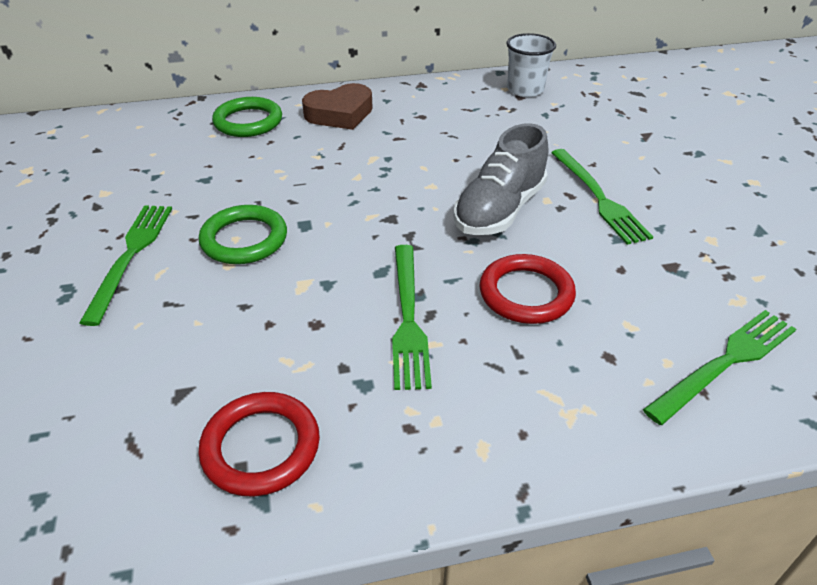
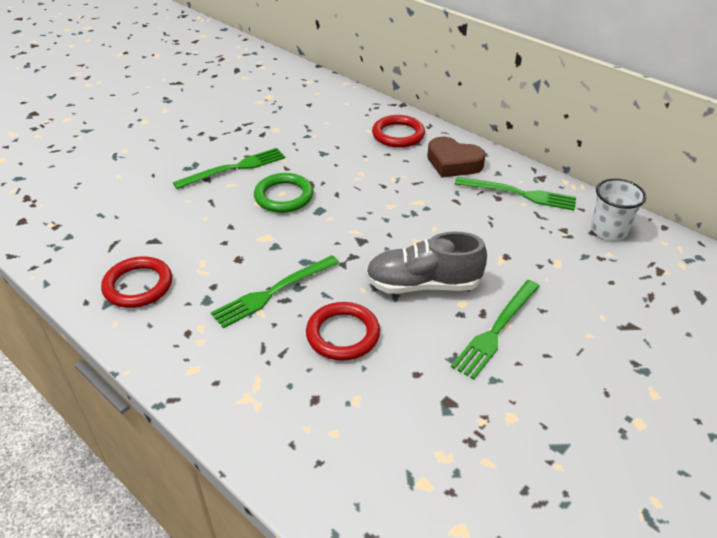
camera: 55 degrees right, 0 degrees up
(248, 121) = (398, 135): green ring -> red ring
(725, 363) = (359, 467): green fork -> green fork (519, 194)

